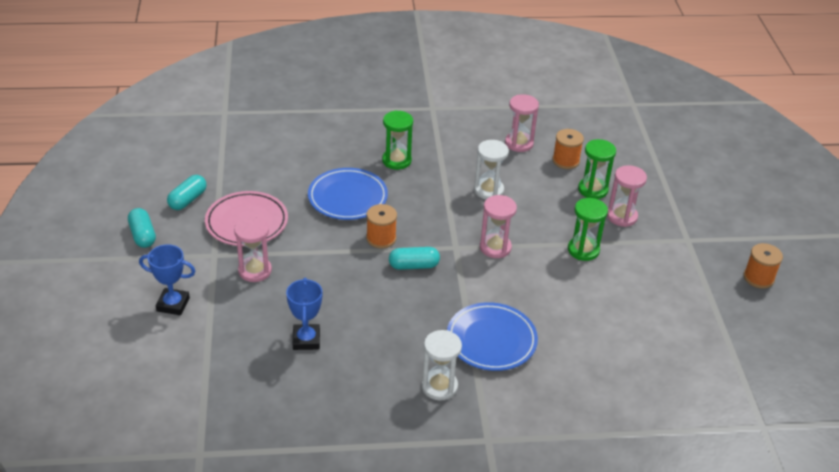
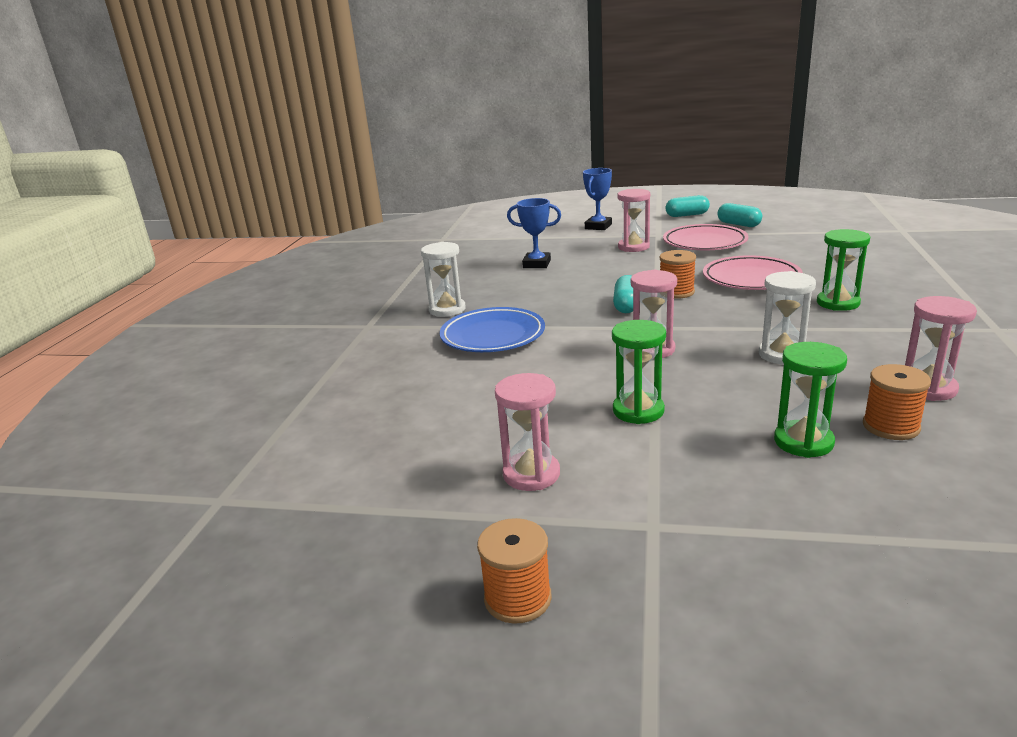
camera: 110 degrees right, 15 degrees down
(347, 198) = (751, 279): blue plate -> pink plate
(622, 216) = (725, 460): pink hourglass -> pink hourglass (531, 474)

